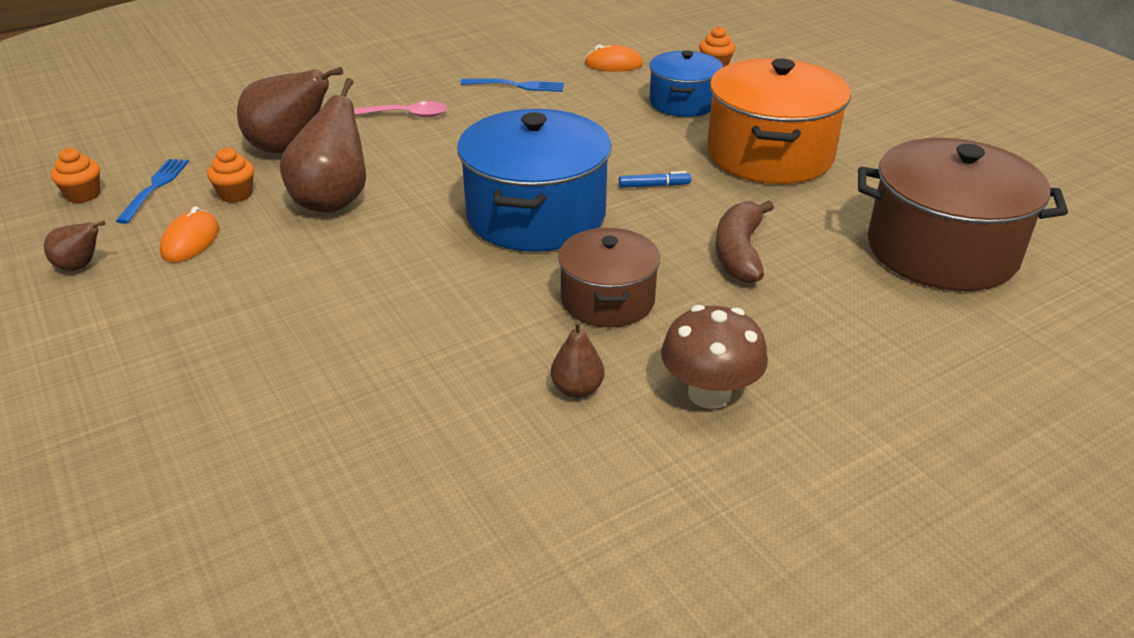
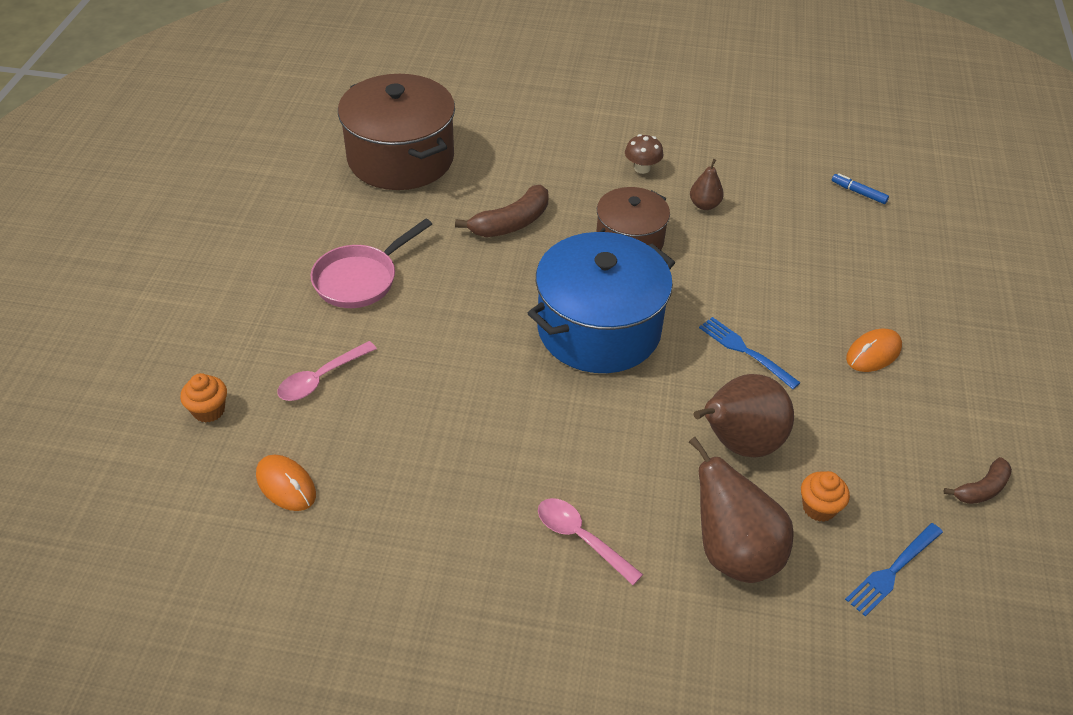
camera: 140 degrees left, 10 degrees up
(80, 266) = (981, 489): brown pear -> brown banana
(83, 195) = (968, 605): orange cupcake -> none
(190, 241) = (881, 466): orange mouse -> orange mouse (873, 353)
(516, 85) = (422, 515): blue fork -> blue fork (745, 351)
(653, 185) = (483, 304): blue marker -> blue marker (859, 193)
(683, 102) = (321, 378): blue pot -> pink spoon
(709, 393) = (642, 168): brown mushroom -> brown mushroom, size x0.62
(770, 155) = (360, 279): orange pot -> pink pan

